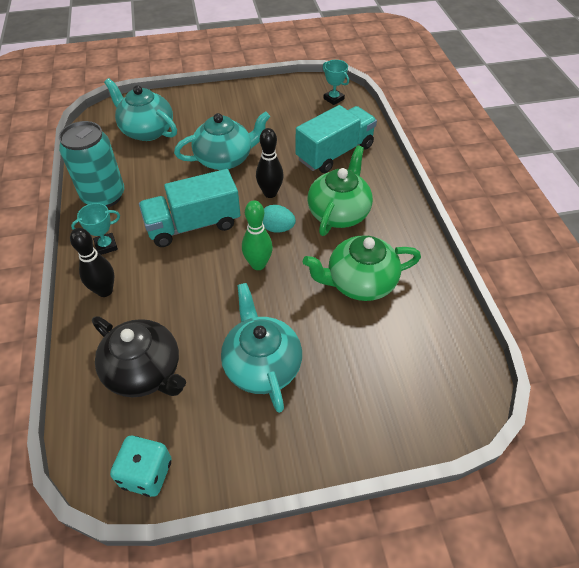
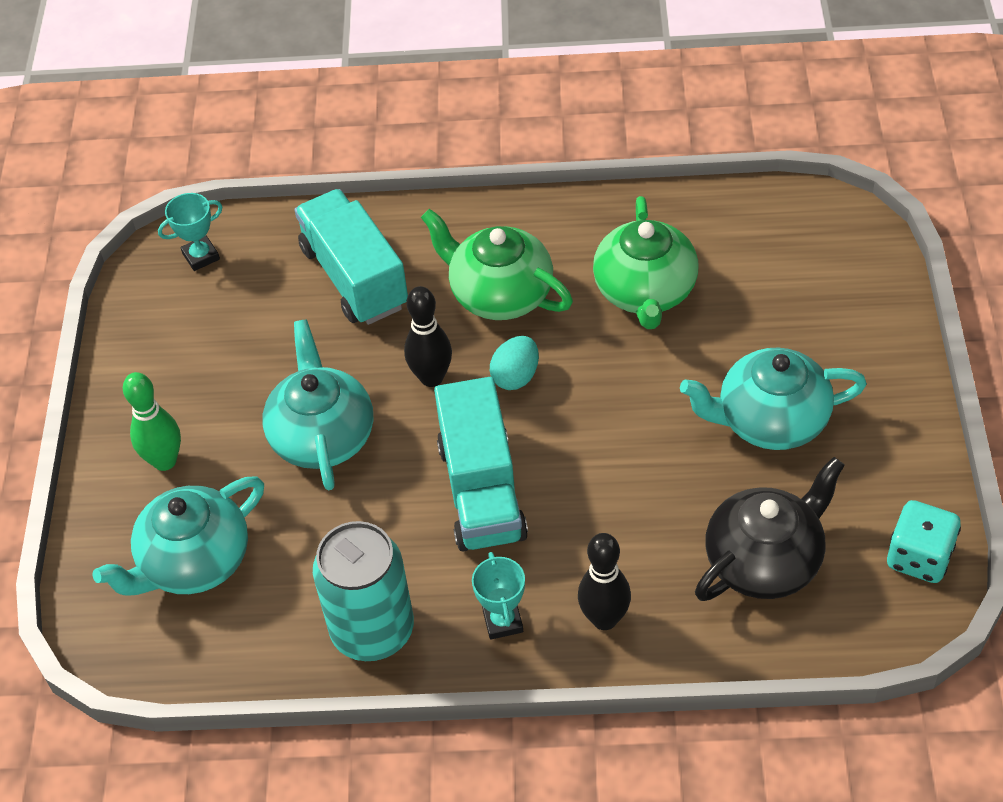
camera: 75 degrees left, 0 degrees up
(258, 264) = (588, 408): green bowling pin -> green bowling pin (165, 461)

